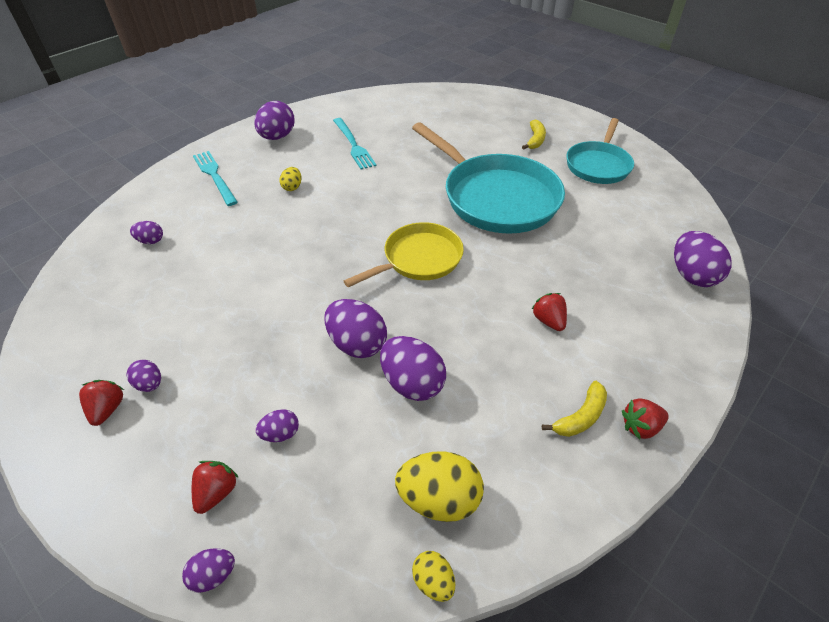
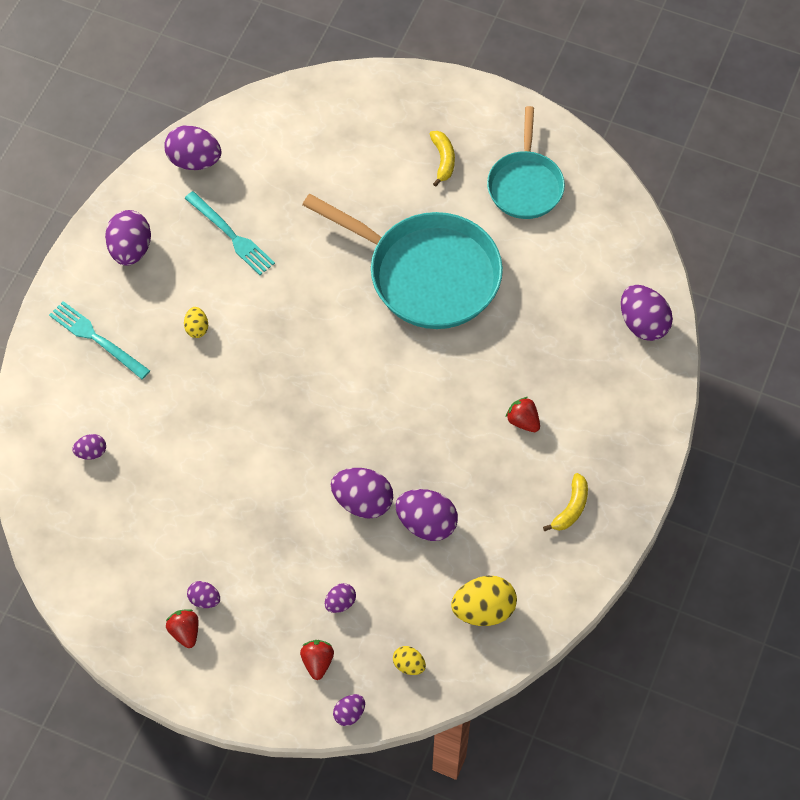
camera: 20 degrees left, 15 degrees up
(353, 106) = (194, 161): none -> purple egg
(419, 259) = (378, 387): yellow pan -> none
(433, 581) = (499, 665): yellow egg -> yellow egg (409, 665)
(640, 426) = (618, 501): red strawberry -> none

